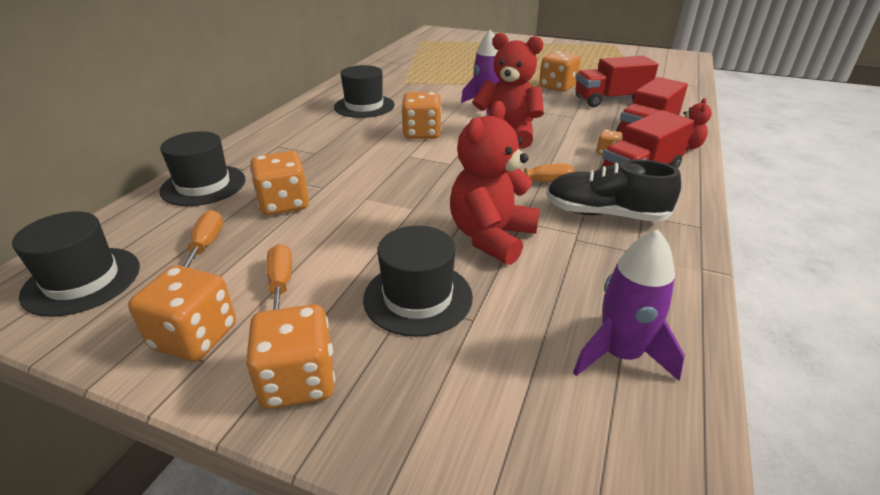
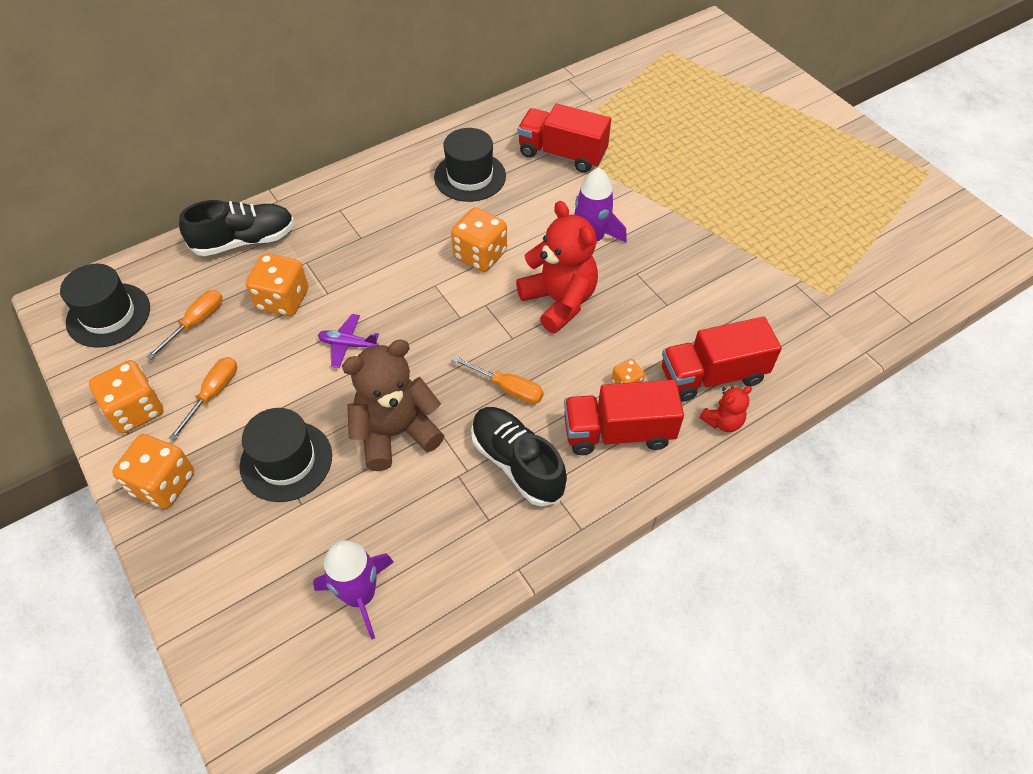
camera: 35 degrees right, 20 degrees up
(203, 185) = (245, 241): black hat -> black shoe
(379, 206) = (348, 344): none -> purple plane
(491, 237) = (396, 433): red teddy bear -> brown teddy bear
(557, 87) = (719, 237): orange dice -> none
(610, 100) = (751, 295): red truck -> red truck (562, 154)

